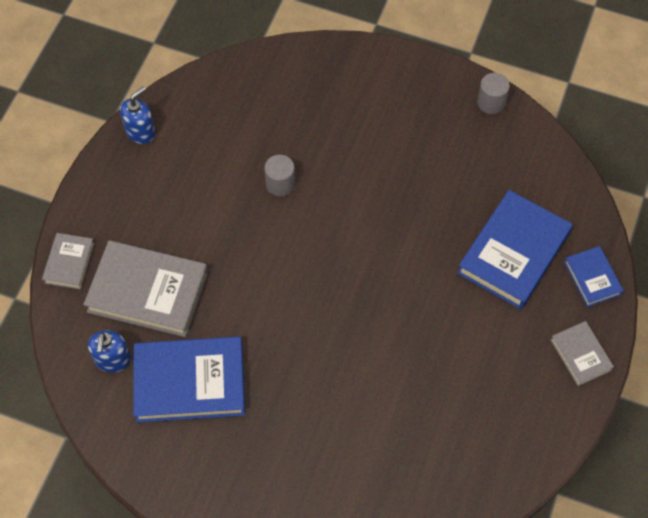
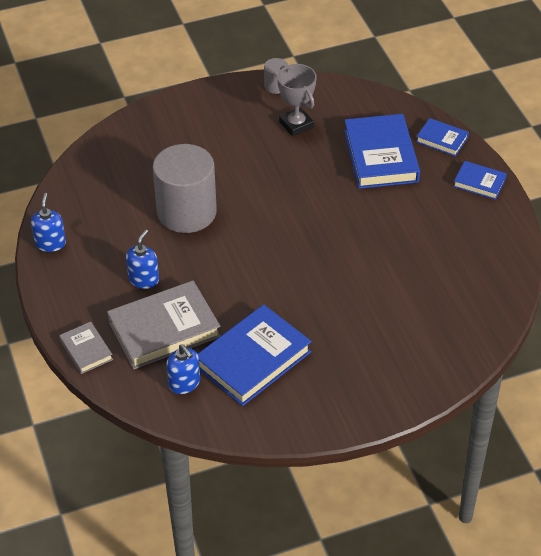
camera: 40 degrees left, 15 degrees down
(179, 227) = (144, 279): none -> blue soap dispenser
(280, 184) = (186, 212): grey cylinder -> grey cylinder, size x2.29
(468, 160) = (296, 125): none -> grey trophy
(581, 355) = (479, 182): grey book -> blue book

